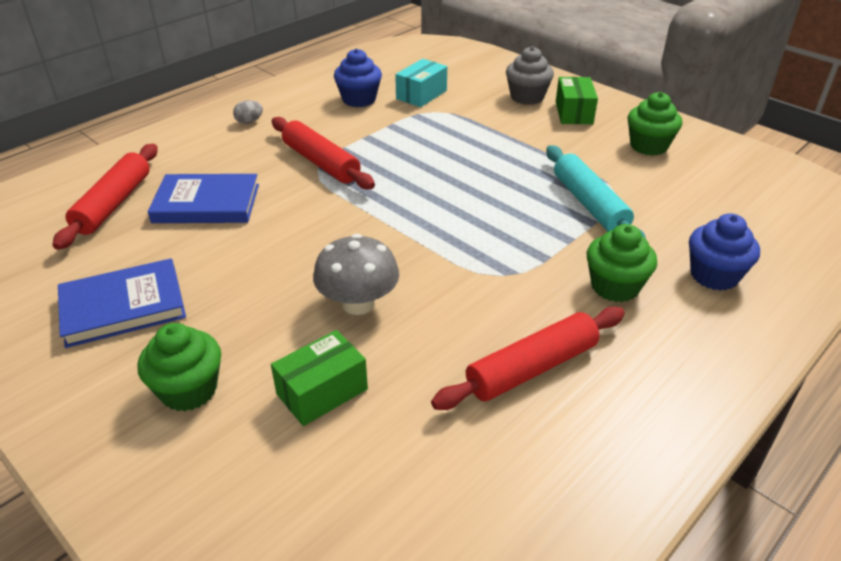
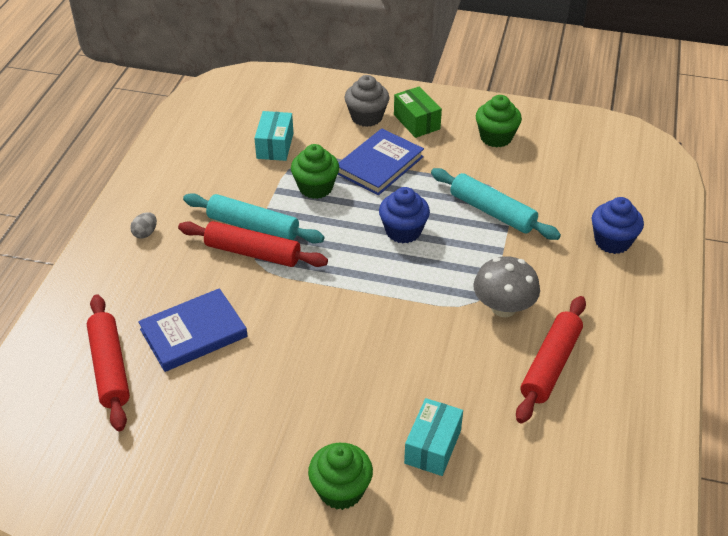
camera: 30 degrees left, 5 degrees up
(123, 306) = (222, 453): blue book -> blue book (379, 165)
(322, 392) = (433, 446): green box -> turquoise box
(341, 144) = (253, 227): none -> turquoise rolling pin
(358, 303) = (398, 369): grey mushroom -> grey mushroom (503, 307)
(359, 99) = (223, 171): blue cupcake -> blue cupcake (403, 231)
(615, 286) = (557, 278): green cupcake -> green cupcake (315, 188)

